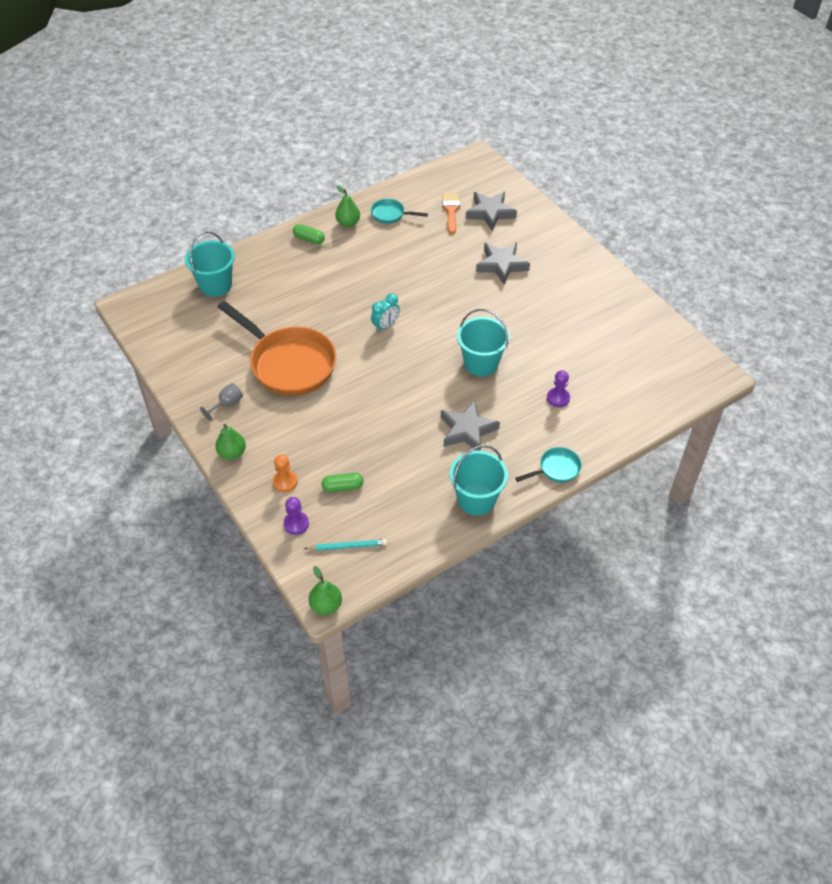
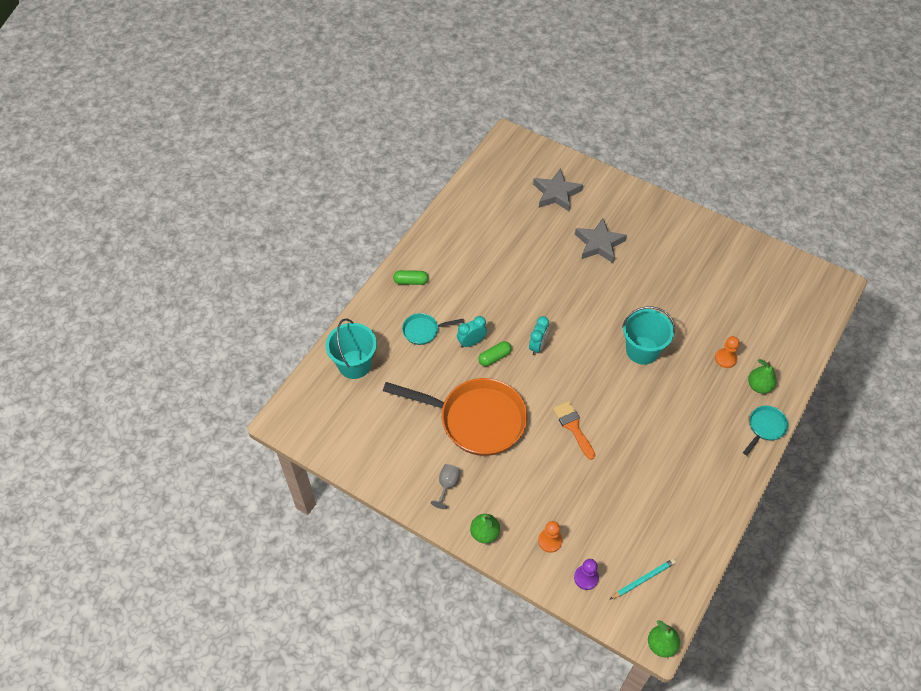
camera: 25 degrees left, 5 degrees up
(328, 303) = (471, 342): none -> turquoise clock
(343, 487) = (602, 523): green capsule -> green capsule (494, 357)
(348, 223) = (436, 251): green pear -> green pear (759, 386)
(390, 214) = (469, 227): turquoise pan -> turquoise pan (423, 331)
(451, 211) = (521, 204): orange brush -> orange brush (573, 427)
(467, 430) = (671, 421): grey star -> none
(476, 499) = (720, 485): turquoise bucket -> none
(558, 398) = (725, 358): purple pawn -> orange pawn

